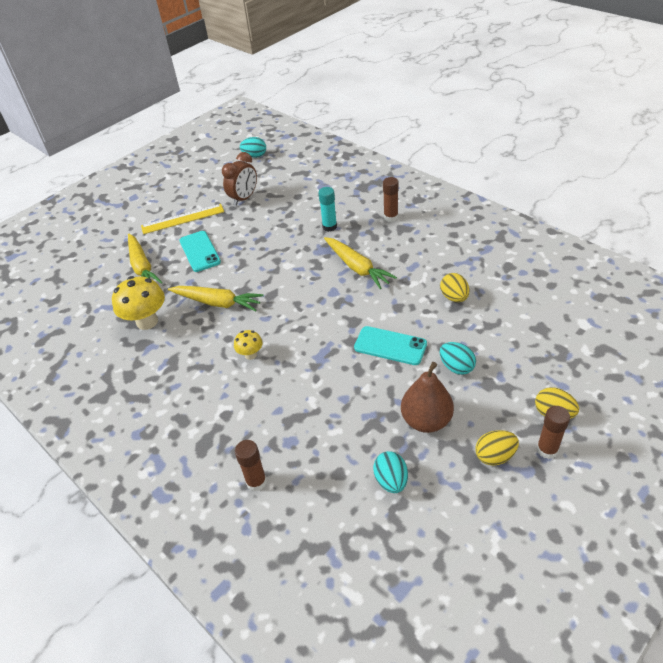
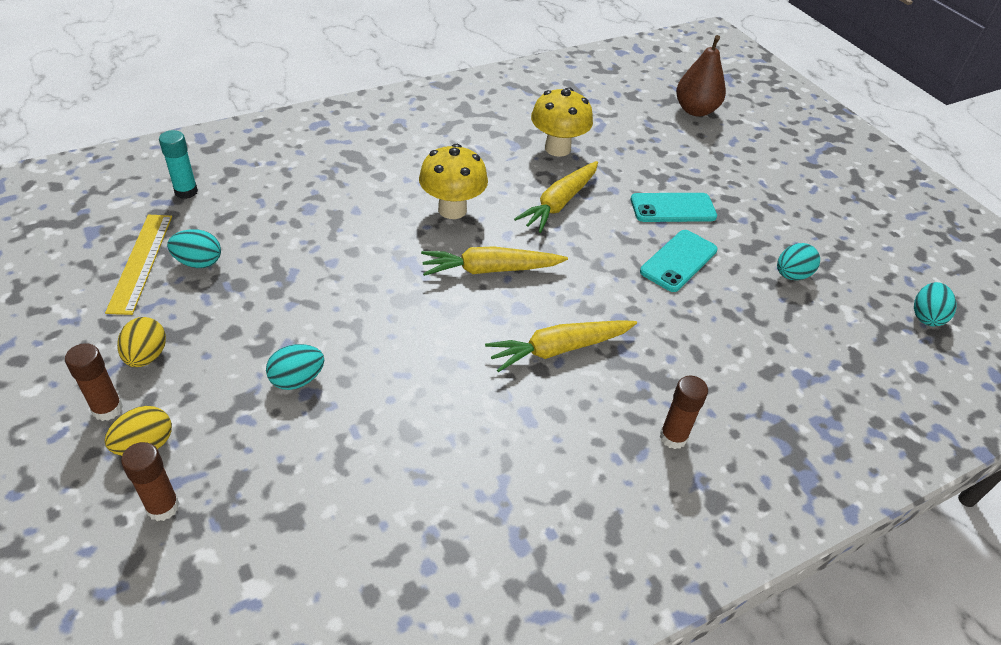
camera: 100 degrees right, 0 degrees up
(142, 267) = (662, 159): yellow carrot -> yellow carrot (491, 270)
(183, 219) = (757, 207): yellow ruler -> yellow ruler (141, 262)
(244, 198) = (791, 275): brown clock -> turquoise egg
(250, 355) = (452, 209): yellow mushroom -> yellow mushroom, size x1.88
(256, 482) = (282, 177): brown glue stick -> brown glue stick (163, 507)
(329, 227) = (677, 350): turquoise glue stick -> turquoise glue stick (186, 191)
(390, 346) = (381, 329): turquoise phone -> turquoise phone (678, 261)
(426, 420) = (244, 317): brown pear -> brown pear (695, 110)
(454, 297) = (427, 437): yellow egg -> none

